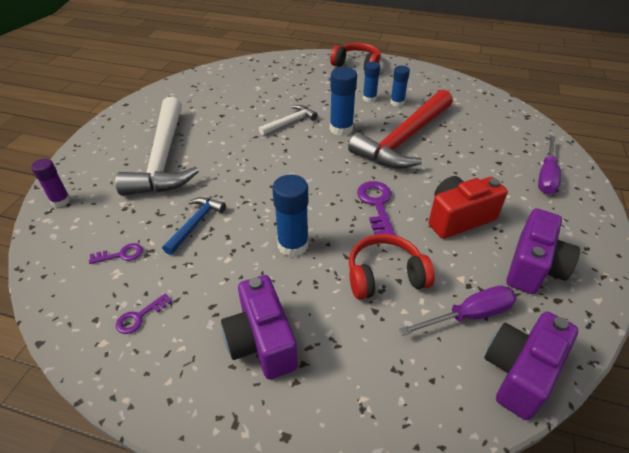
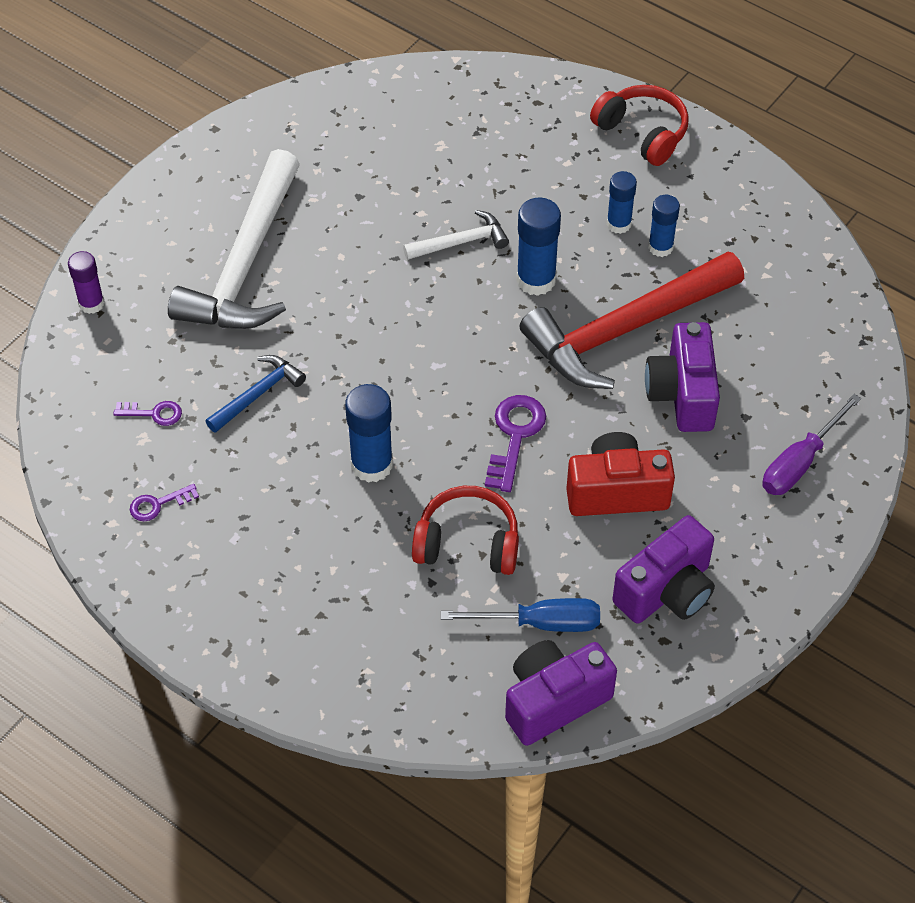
camera: 20 degrees right, 10 degrees up
(262, 342) = (285, 577): purple camera -> purple camera (682, 394)
(469, 315) = (540, 623): purple screwdriver -> blue screwdriver

